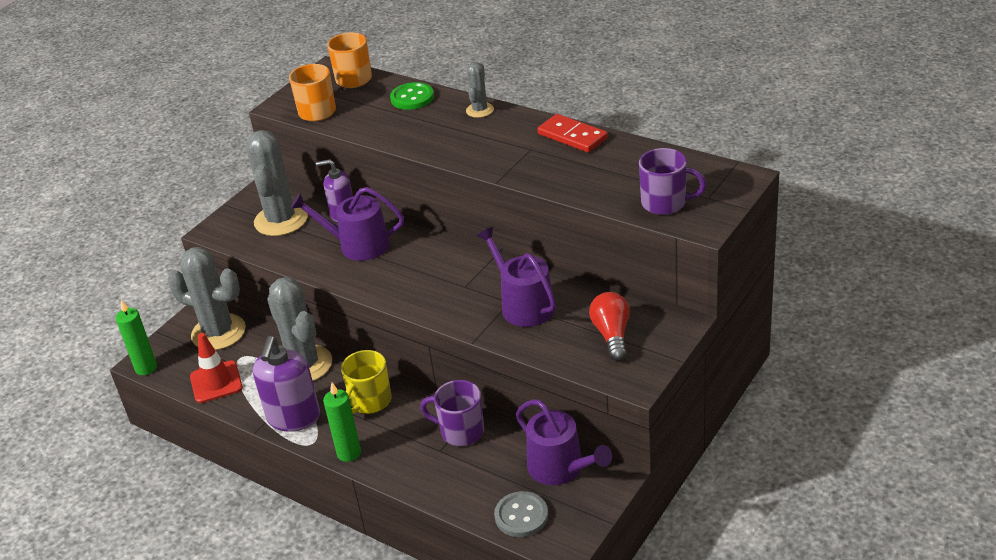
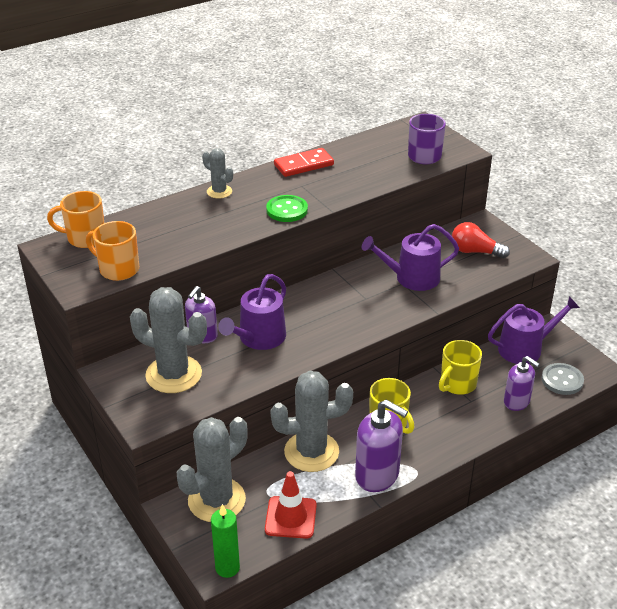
camera: 70 degrees left, 0 degrees up
(349, 453) = (443, 452): green candle -> none
(412, 98) = (159, 217): green button -> green button (287, 210)
(459, 487) = (516, 402): none -> purple soap dispenser
(460, 431) = (457, 384): purple mug -> yellow mug

